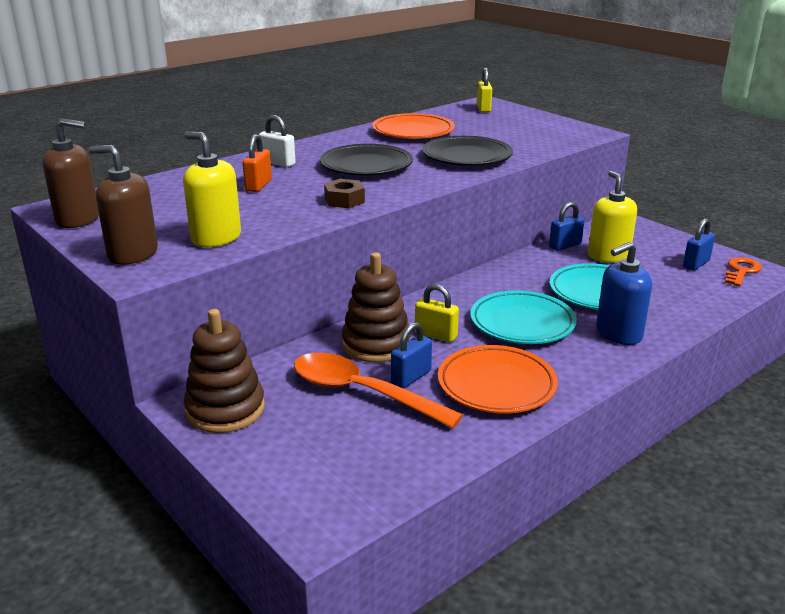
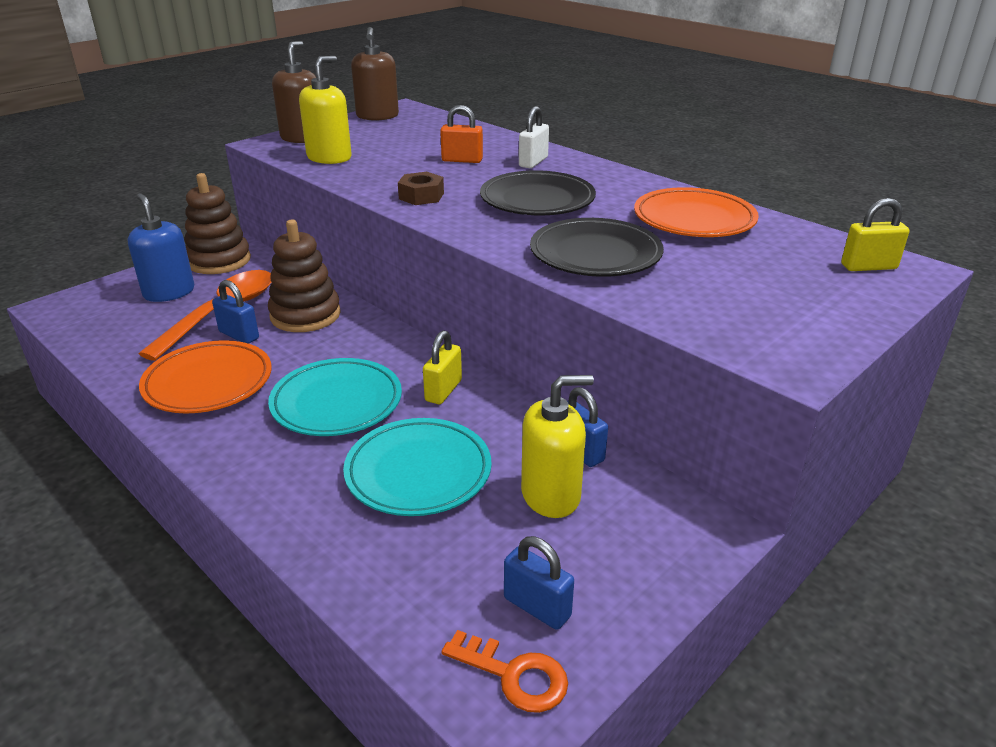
camera: 85 degrees right, 5 degrees up
(436, 335) = (317, 346): yellow padlock -> yellow padlock (443, 391)
(618, 334) = (297, 480): blue soap dispenser -> blue soap dispenser (169, 292)

